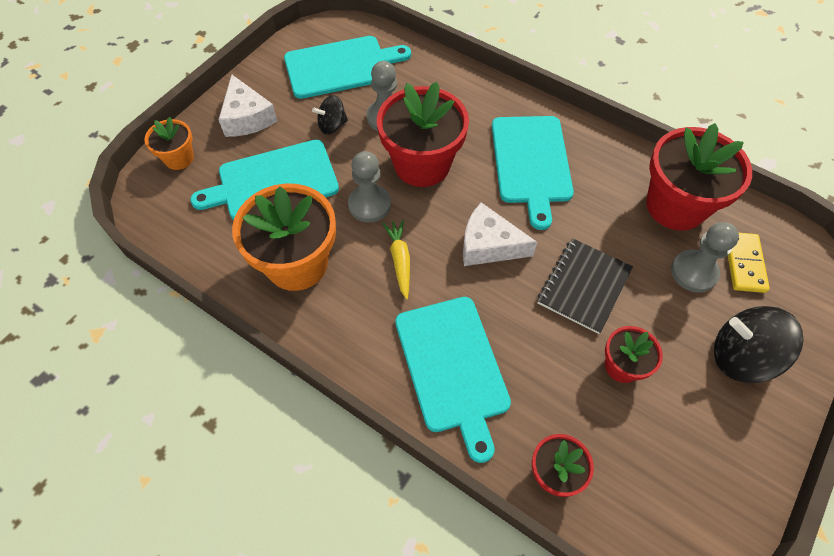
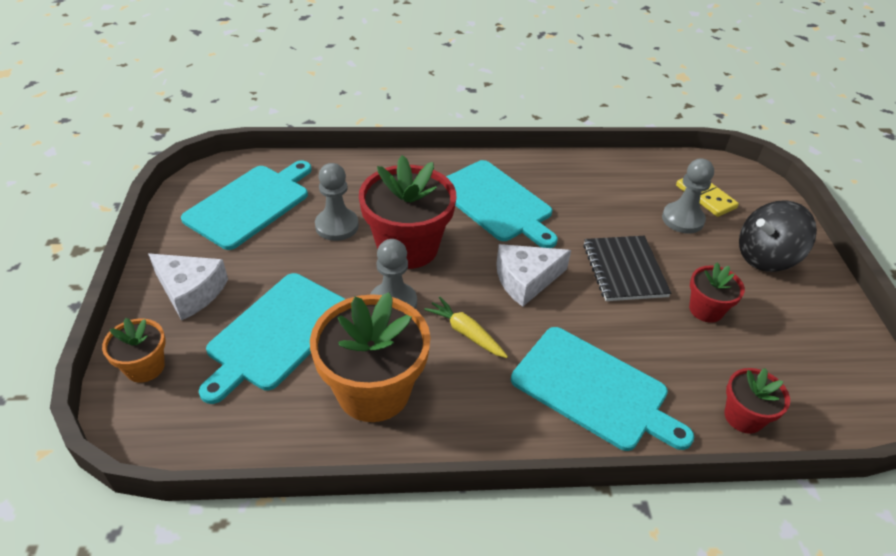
camera: 40 degrees left, 15 degrees down
(332, 126) = (290, 256): black spinning top -> none
(675, 206) = (626, 182): red flower pot -> none

